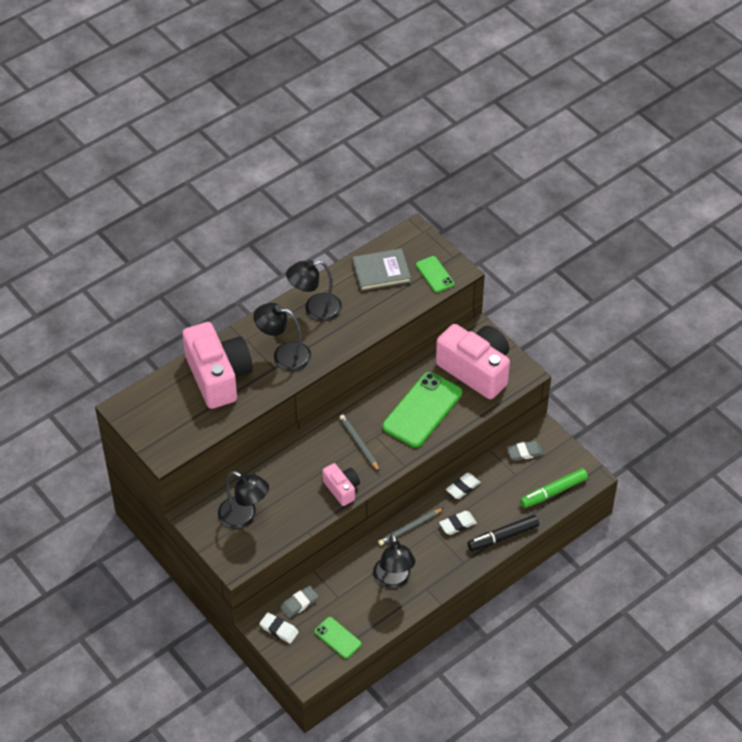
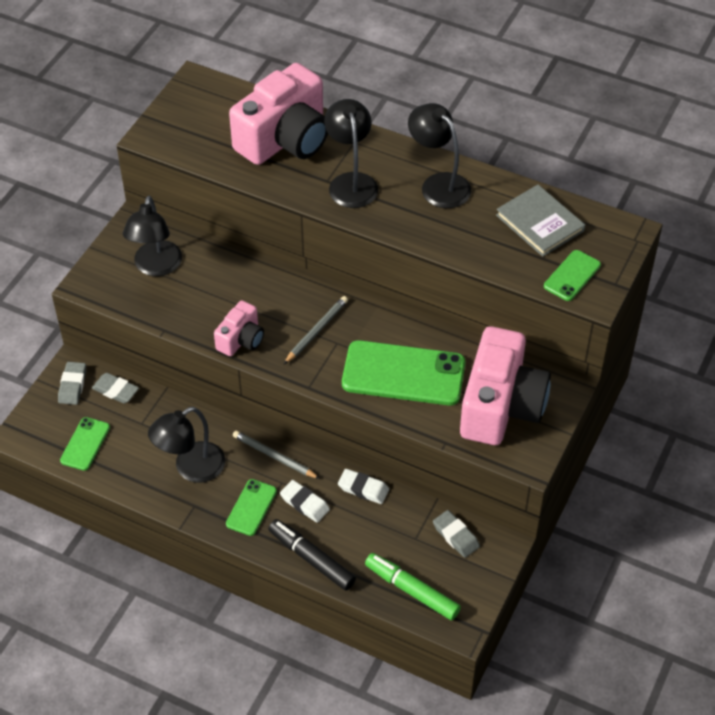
camera: 65 degrees right, 0 degrees up
(279, 629) = (72, 385): white eraser -> grey eraser
(445, 556) = (251, 507): none -> green phone

